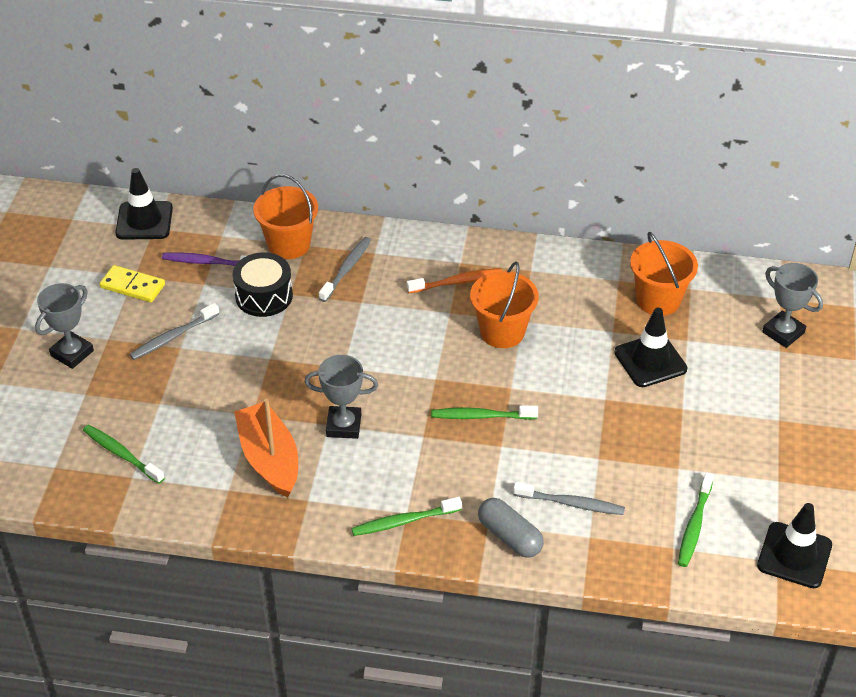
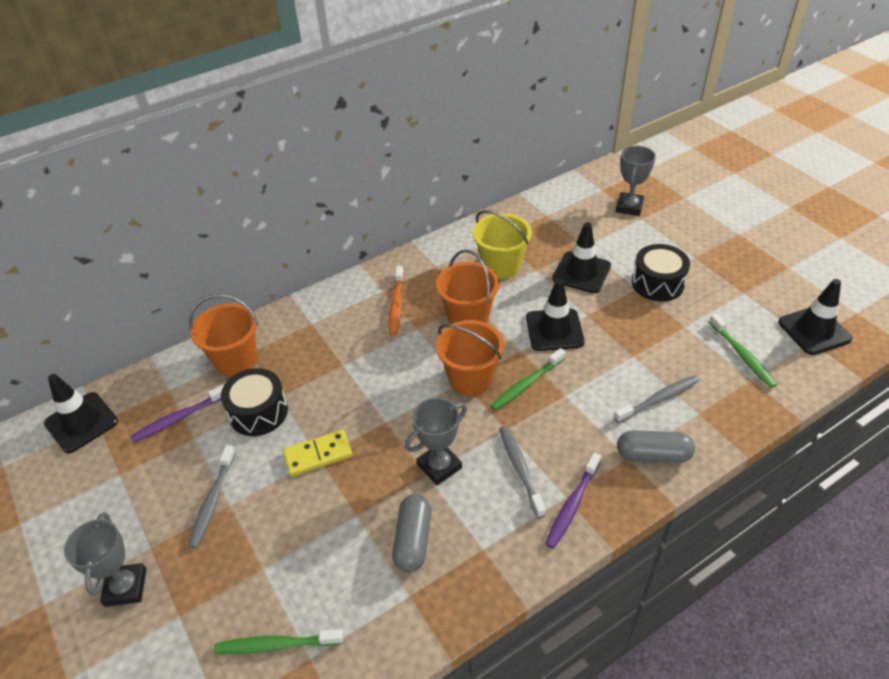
camera: 40 degrees left, 0 degrees up
(132, 286) = (127, 484): yellow domino -> yellow domino (318, 455)
(269, 459) = (413, 540): orange boat -> grey capsule
(346, 269) = (303, 348): grey toothbrush -> grey toothbrush (520, 469)
(404, 521) = (572, 505): green toothbrush -> purple toothbrush
(457, 282) = (396, 305): orange toothbrush -> orange toothbrush turned 150 degrees clockwise
(560, 391) = (554, 330): none -> black traffic cone
(586, 307) = (501, 266): none -> yellow bucket
(658, 300) = (537, 234): orange bucket -> orange bucket (470, 379)
(707, 417) = (657, 283): none -> black drum
(783, 332) = (629, 207): grey trophy -> grey trophy turned 75 degrees counterclockwise

